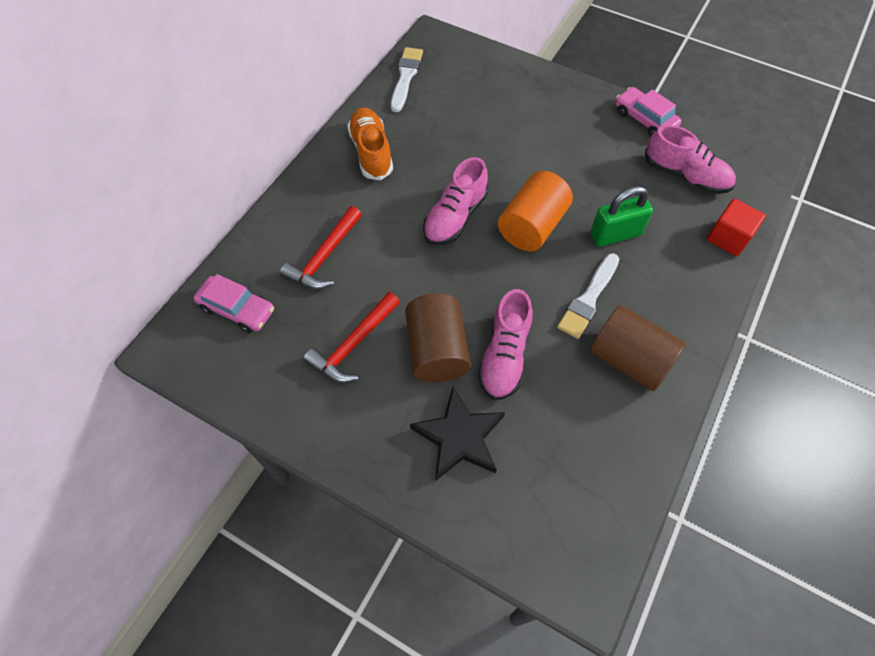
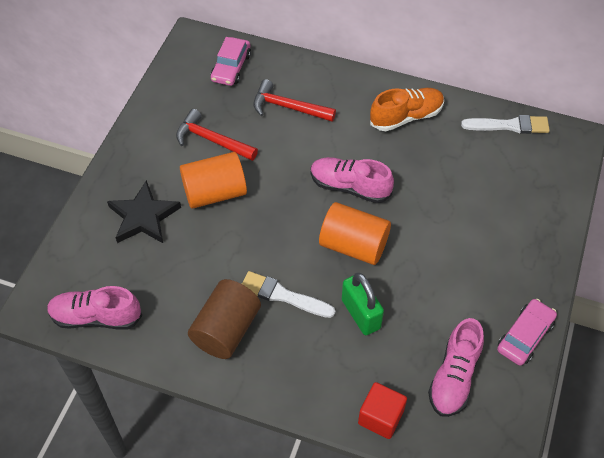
camera: 80 degrees right, 5 degrees down
(437, 350) = (215, 193): brown cylinder -> orange cylinder
(504, 356) = (216, 238): pink shoe -> pink shoe (96, 317)

